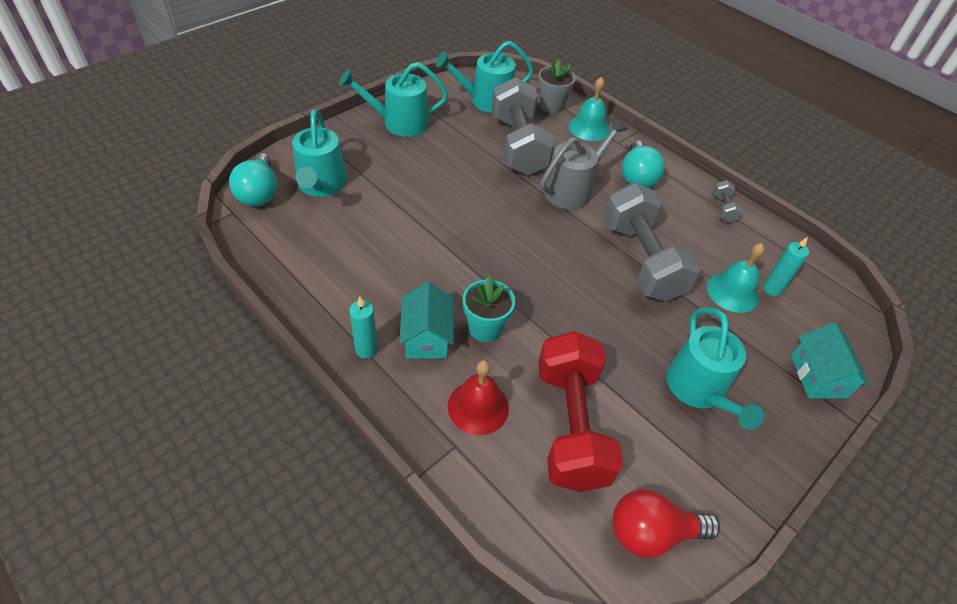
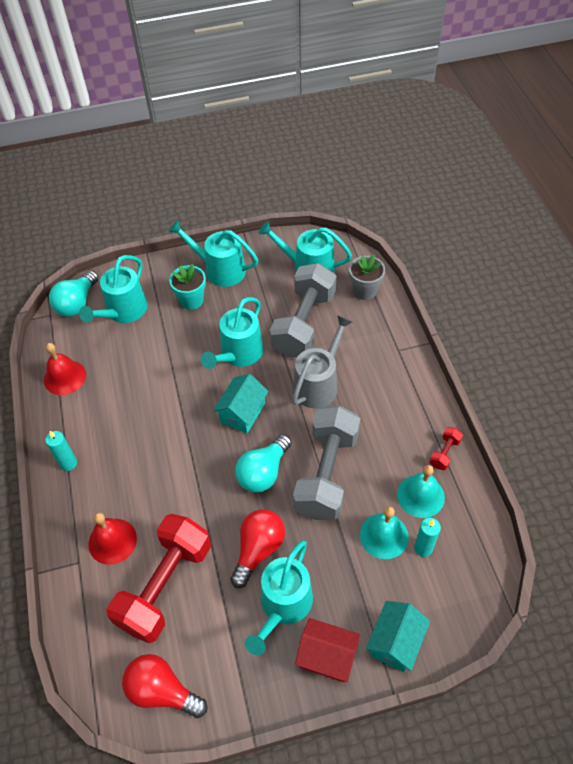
camera: 35 degrees right, 5 degrees up
(297, 266) = (65, 377): none -> red bell
(427, 337) = (114, 471): turquoise house -> turquoise house (242, 413)
(475, 187) = (239, 354): none -> turquoise watering can
(485, 328) = (159, 482): turquoise flower pot -> turquoise flower pot (191, 300)
(572, 189) = (318, 384): grey watering can -> grey watering can turned 45 degrees counterclockwise
(589, 128) = (382, 325): turquoise bell -> turquoise bell (420, 496)
(634, 350) = (258, 549): none -> red light bulb
(637, 176) = (387, 391): turquoise light bulb -> turquoise light bulb (263, 472)
(723, 208) = (444, 453): grey dumbbell -> red dumbbell
(774, 417) = (327, 656): none -> red house

